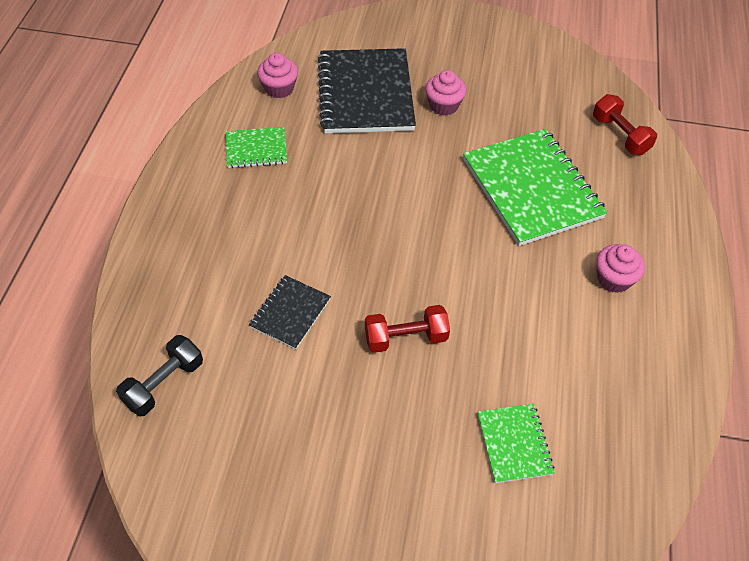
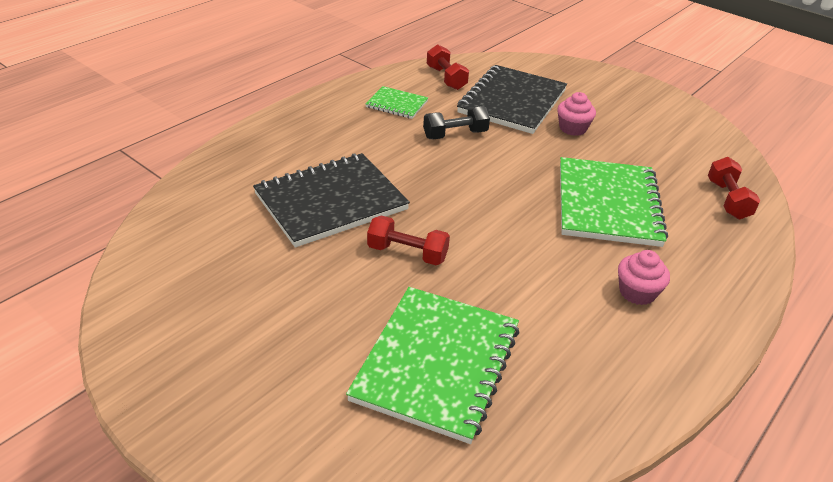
camera: 30 degrees right, 15 degrees down
(164, 383) = (201, 204): black dumbbell -> black dumbbell (455, 135)
(279, 88) = (446, 78): pink cupcake -> red dumbbell
(290, 313) = (331, 202): black notebook -> black notebook, size x2.00
(514, 444) = (437, 363): green notebook -> green notebook, size x2.00

